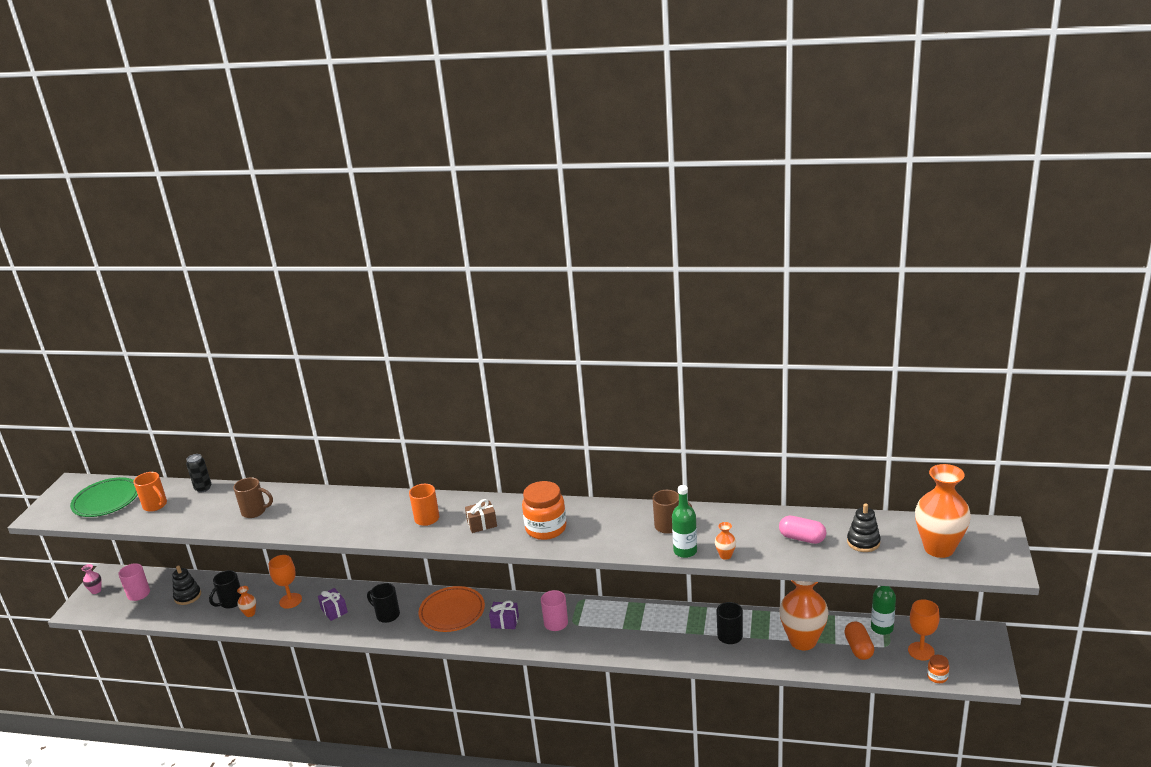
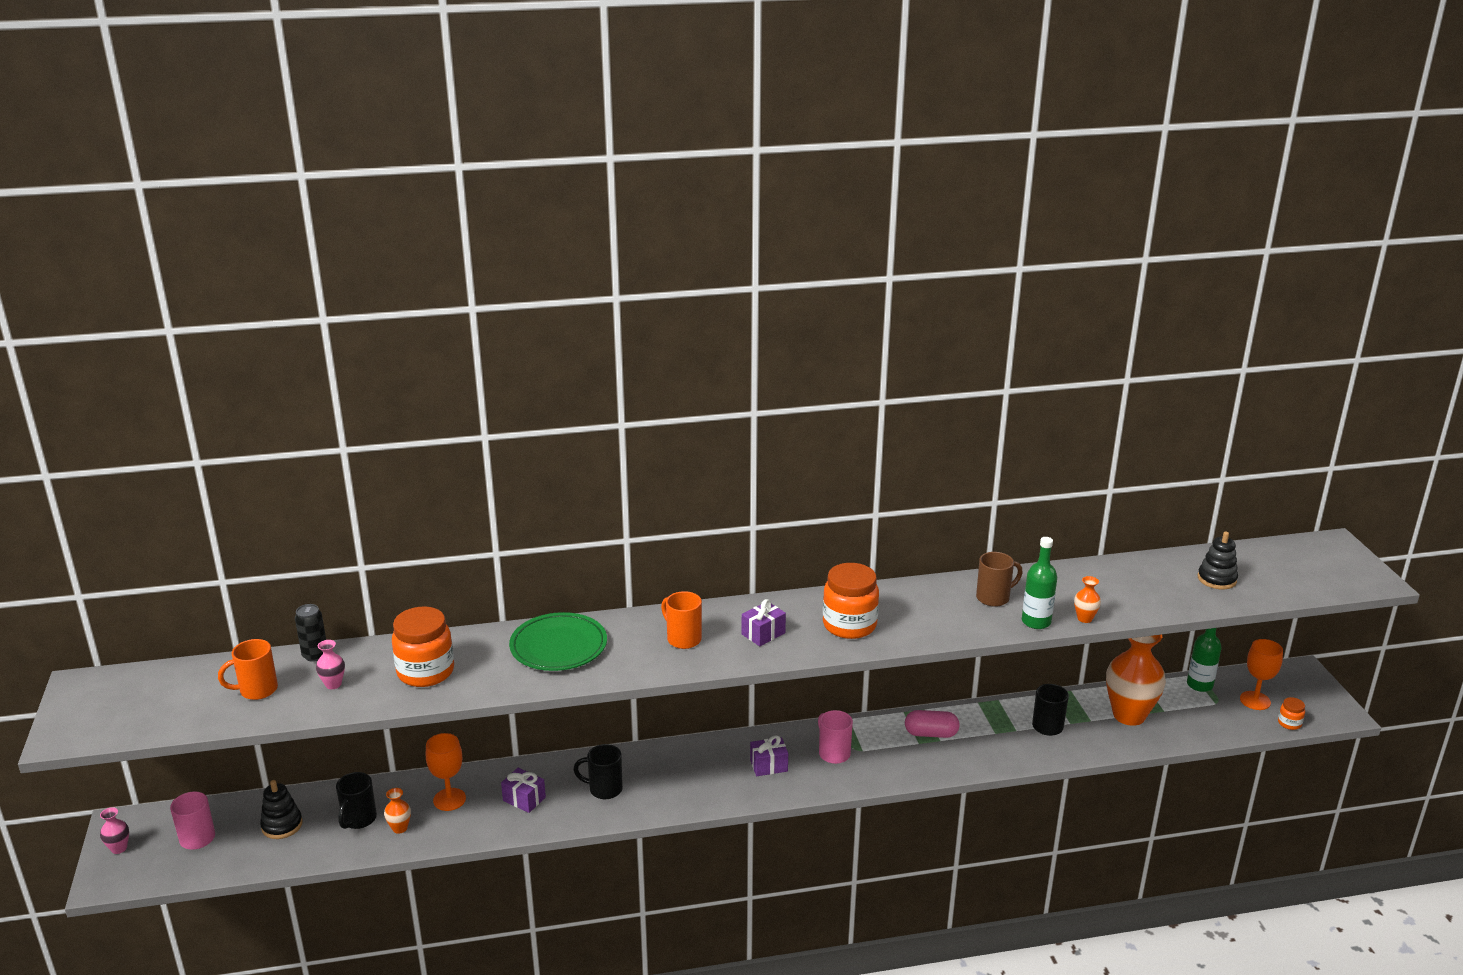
camera: 25 degrees left, 0 degrees up
(106, 500) = (166, 697): green plate -> green plate (558, 647)
(155, 505) = (257, 690): orange mug -> orange mug turned 135 degrees clockwise
(198, 510) = (333, 684): none -> pink vase
(255, 511) = (425, 672): brown mug -> orange jar
(452, 612) = (690, 768): orange plate -> none
(482, 524) = (763, 634): brown gift -> purple gift
(802, 538) = (1150, 586): pink capsule -> pink capsule (931, 734)
(858, 648) = (1191, 711): orange capsule -> none
(939, 548) = (1296, 572): orange vase -> none

